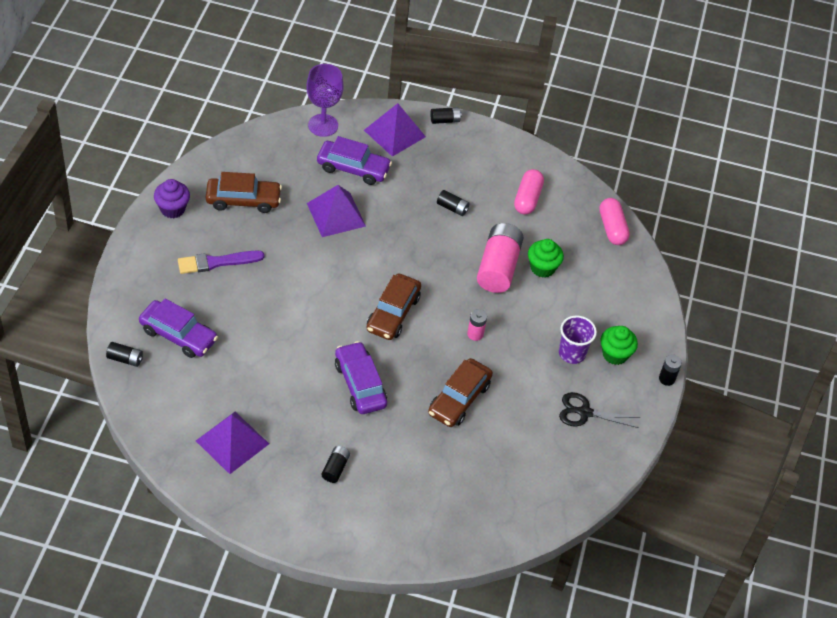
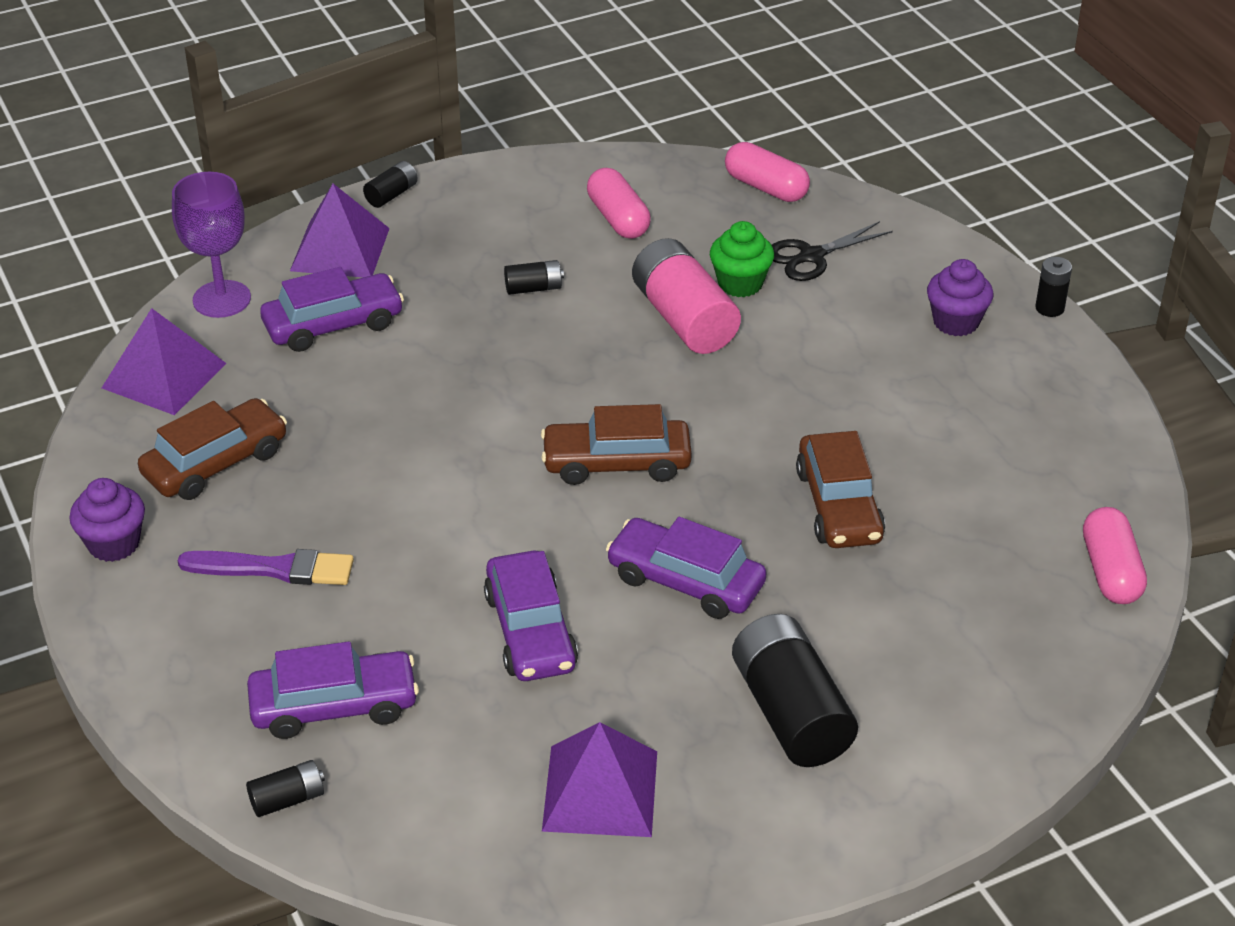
camera: 35 degrees left, 10 degrees down
(217, 262) = (274, 569): purple brush -> purple brush turned 120 degrees counterclockwise
(279, 359) = (530, 631): none -> purple car
(335, 468) = (790, 713): black battery -> black battery, size x2.13
(336, 214) = (380, 395): purple pyramid -> purple pyramid (164, 375)
(393, 313) = (616, 463): brown car -> brown car turned 105 degrees clockwise
(475, 334) = (757, 414): pink battery -> none
(535, 513) = (1110, 571): none -> pink capsule
(572, 353) = (904, 355): purple cup -> none
(584, 412) = (1009, 411): black scissors -> black scissors (811, 256)
(615, 354) = (956, 322): green cupcake -> purple cupcake

